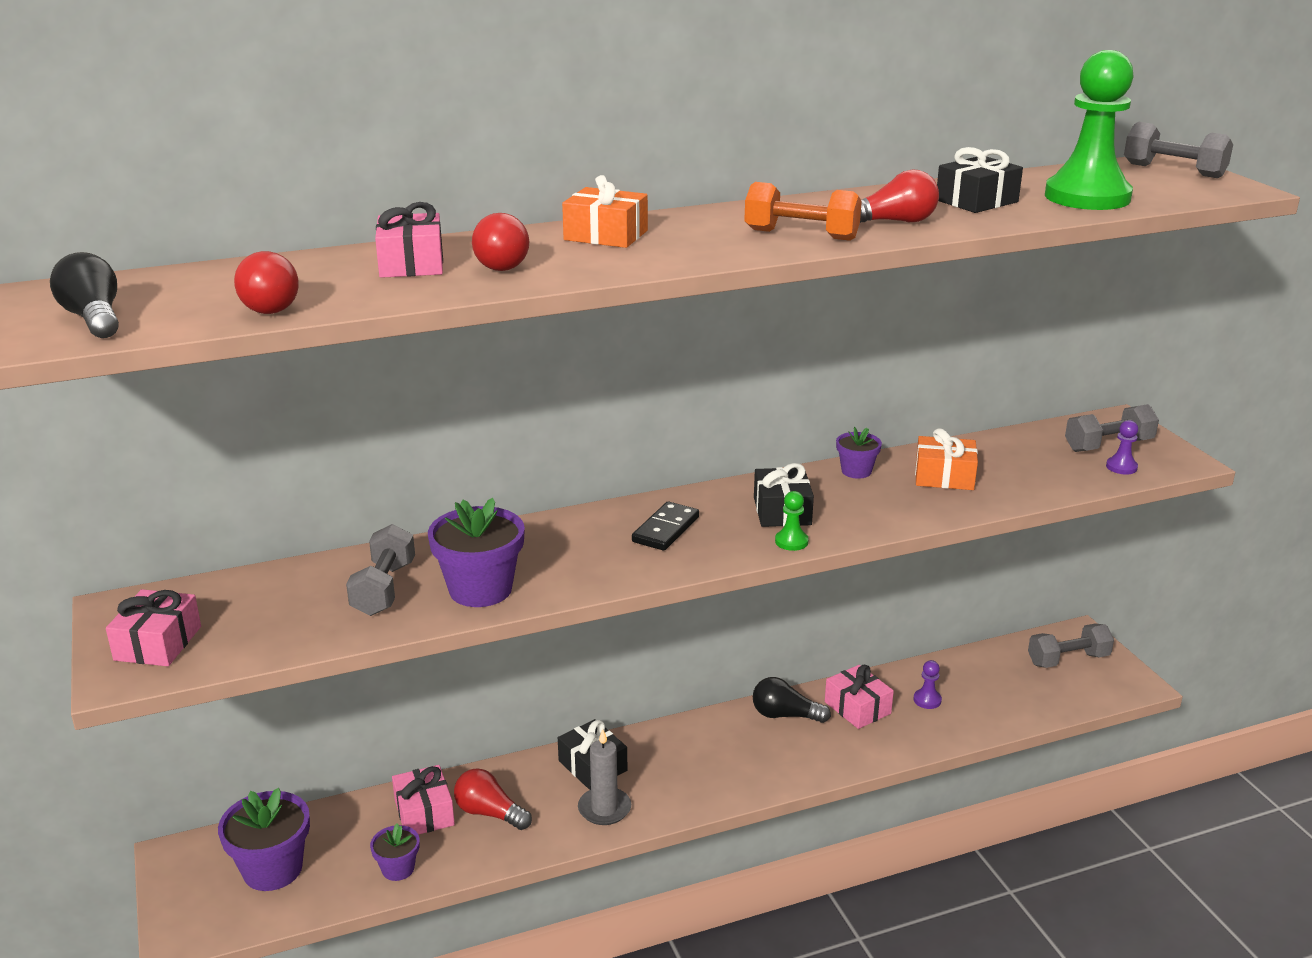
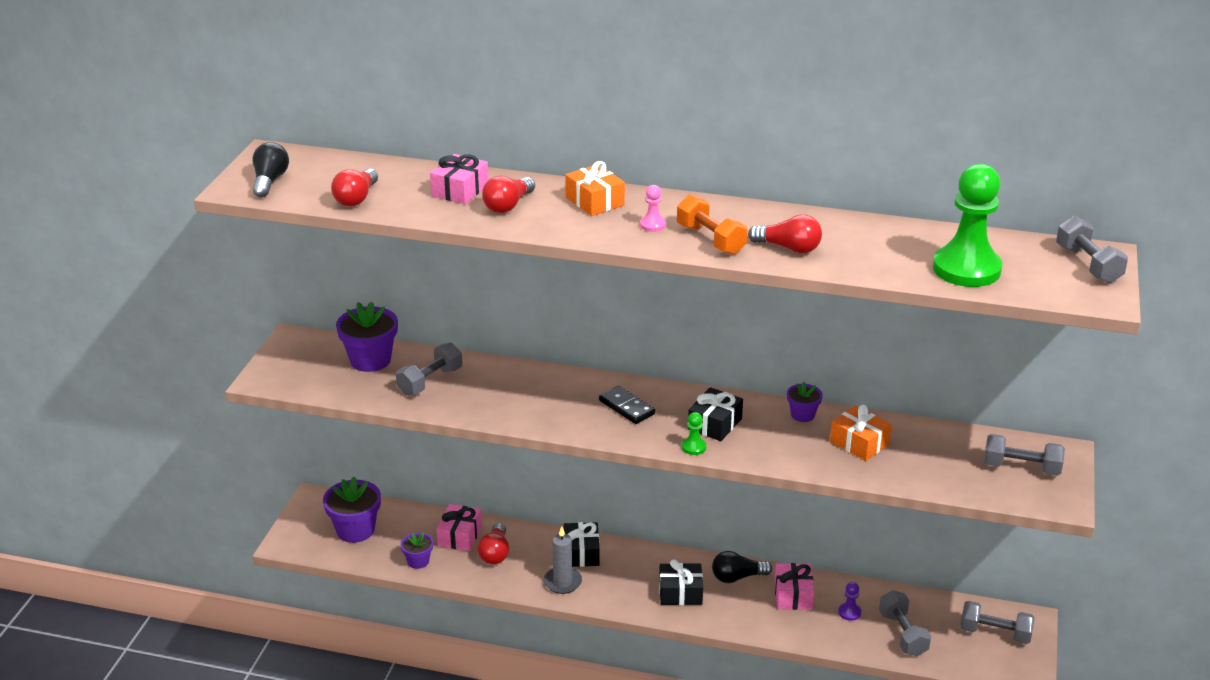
camera: 35 degrees right, 5 degrees up
(158, 643) = (293, 368): pink gift -> none
(480, 589) = (479, 403): purple flower pot -> purple flower pot (370, 360)
(489, 813) = (495, 553): red light bulb -> red light bulb turned 150 degrees counterclockwise
(665, 529) = (627, 407): black domino -> black domino turned 75 degrees clockwise
(713, 238) = (652, 225): none -> pink pawn
(785, 715) = (737, 577): black light bulb -> black light bulb turned 60 degrees counterclockwise
(976, 201) = (879, 247): black gift -> black gift (680, 592)
(996, 698) = (902, 634): none -> grey dumbbell
(1121, 467) = (1004, 488): purple pawn -> none

